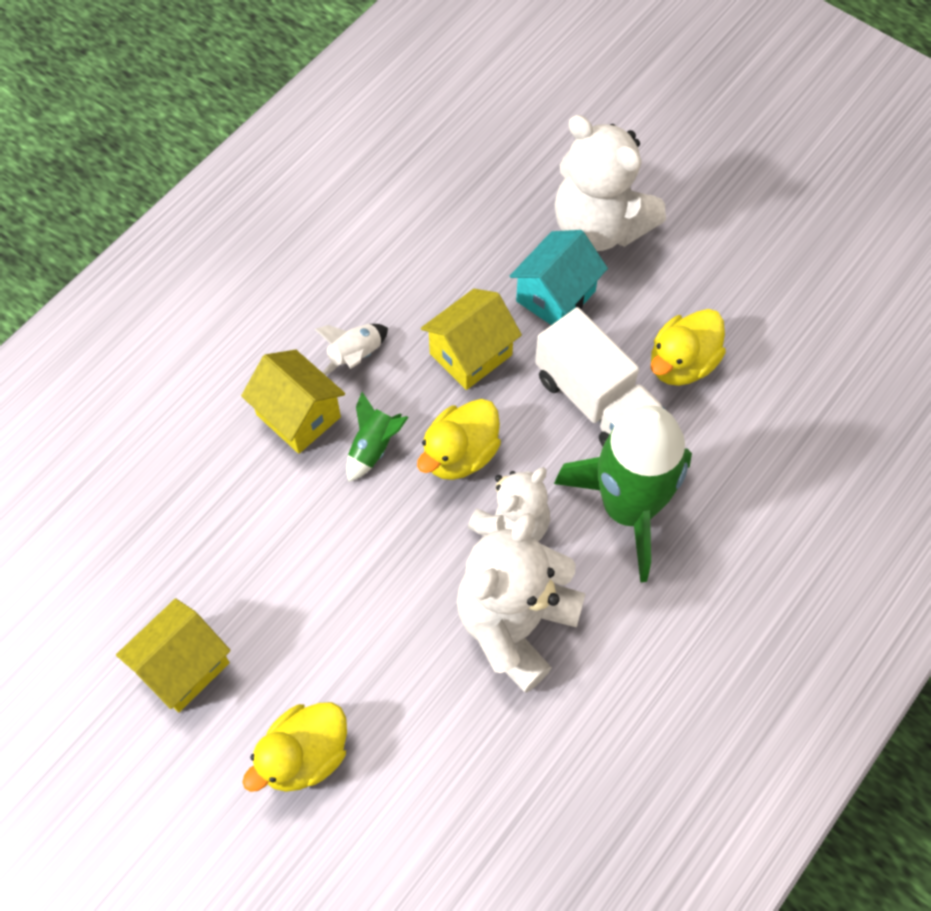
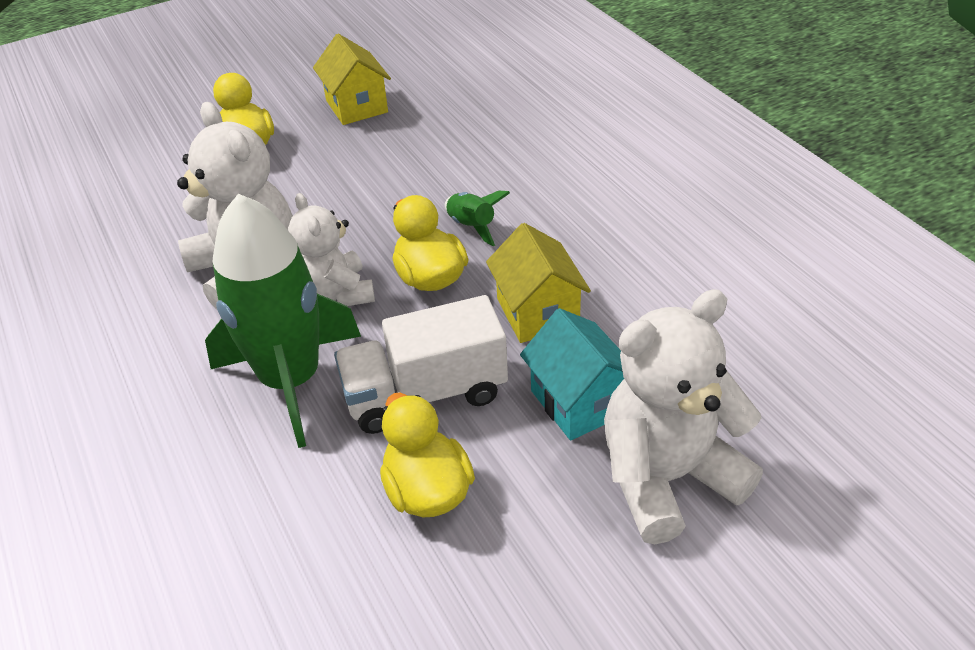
camera: 115 degrees right, 20 degrees down
(298, 416) = (531, 191): yellow house -> none
(355, 356) = (576, 235): white rocket -> none

